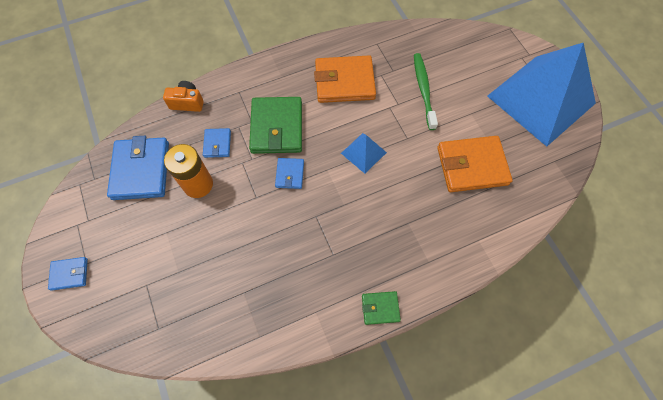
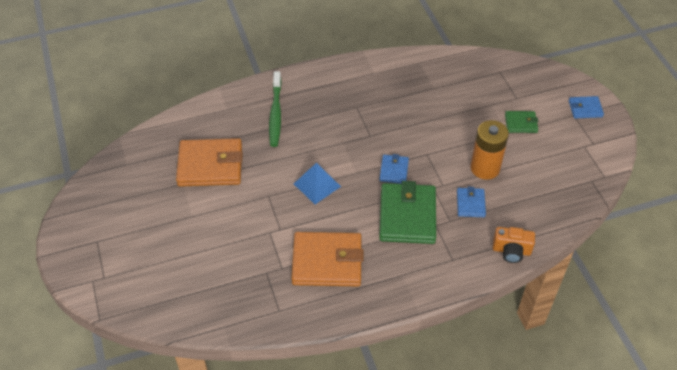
camera: 175 degrees left, 15 degrees down
(141, 170) = (545, 184): blue wallet -> none
(380, 308) = (322, 72): green wallet -> green wallet (521, 123)
(423, 90) = (236, 245): green toothbrush -> green toothbrush (275, 114)
(540, 99) = (108, 225): blue pyramid -> none

